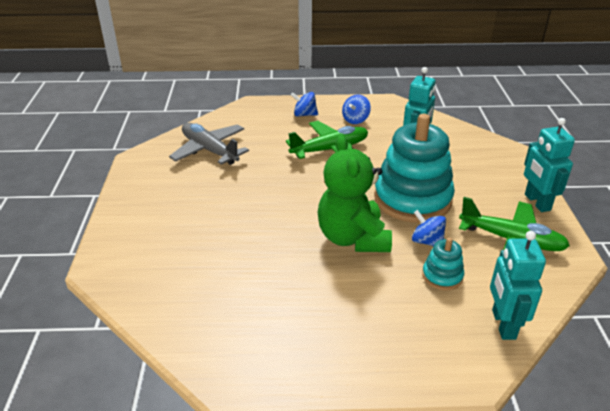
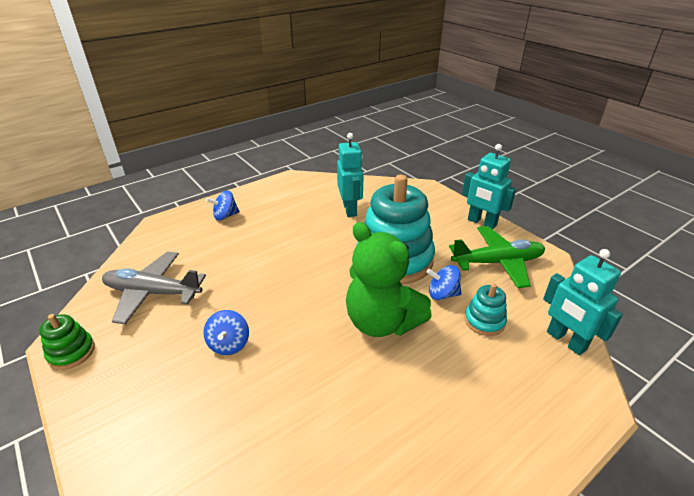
camera: 35 degrees left, 0 degrees up
(137, 167) = (71, 352): none -> green stacking toy
(330, 150) = (281, 242): green plane -> none
(355, 120) = (278, 204): blue spinning top -> blue spinning top (229, 344)

